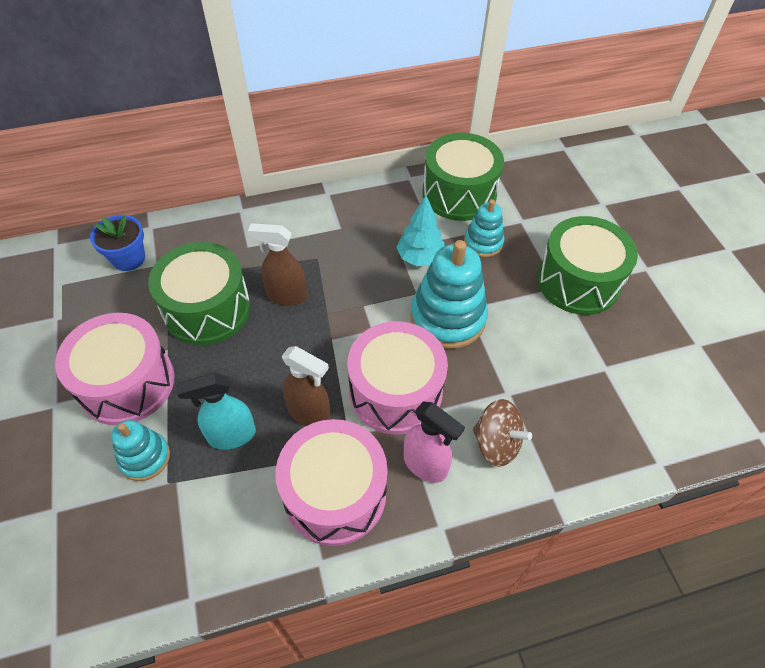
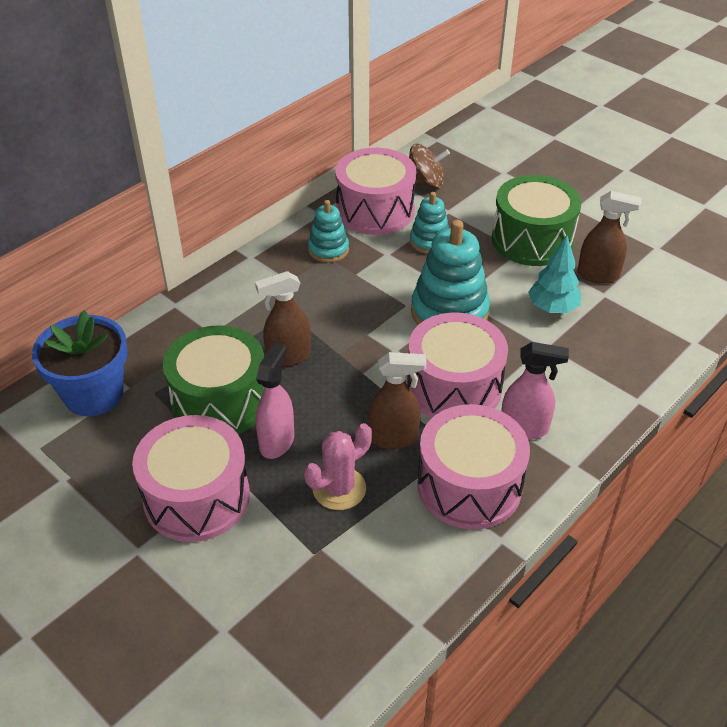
camera: 30 degrees left, 10 degrees down
(128, 258) = (93, 394): blue flower pot -> blue flower pot, size x1.54
(145, 457) = (273, 545): turquoise stacking toy -> turquoise stacking toy (328, 250)
(219, 366) = (277, 441): none -> pink spray bottle
(231, 435) = (339, 489): turquoise spray bottle -> pink cactus
(420, 258) = (385, 275): turquoise tree -> turquoise tree (552, 308)
(459, 194) = (375, 210): green drum -> pink drum
(496, 443) = (566, 386): brown spinning top -> brown spinning top (425, 182)
(615, 346) = (598, 275): none -> brown spray bottle

